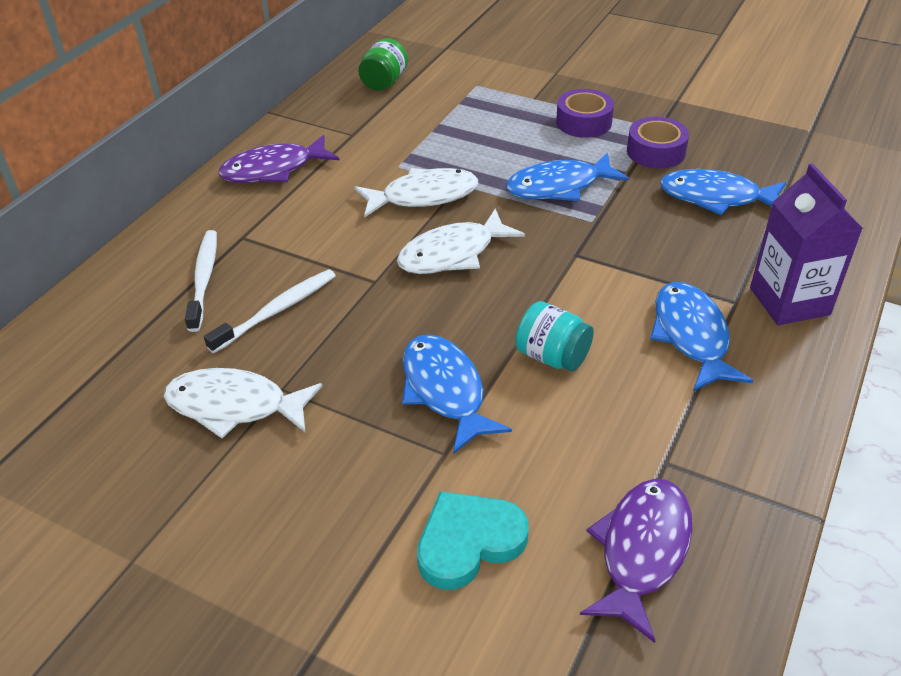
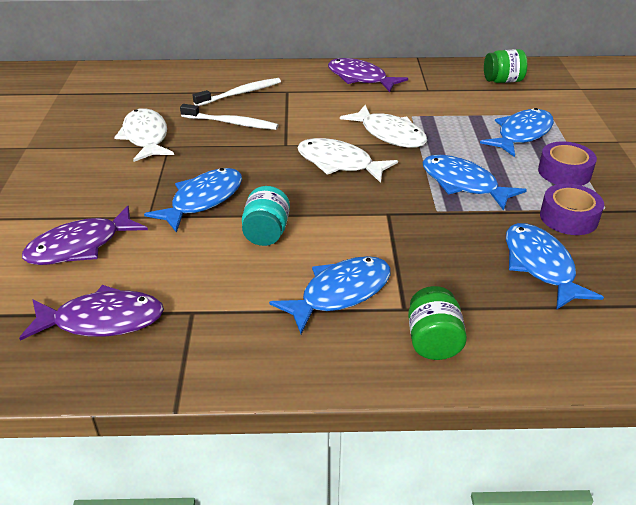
camera: 60 degrees right, 5 degrees down
(468, 542) = (80, 246): turquoise heart -> purple fish
(498, 116) = (521, 134): none -> blue fish
(789, 301) = (433, 341): purple carton -> green jar

